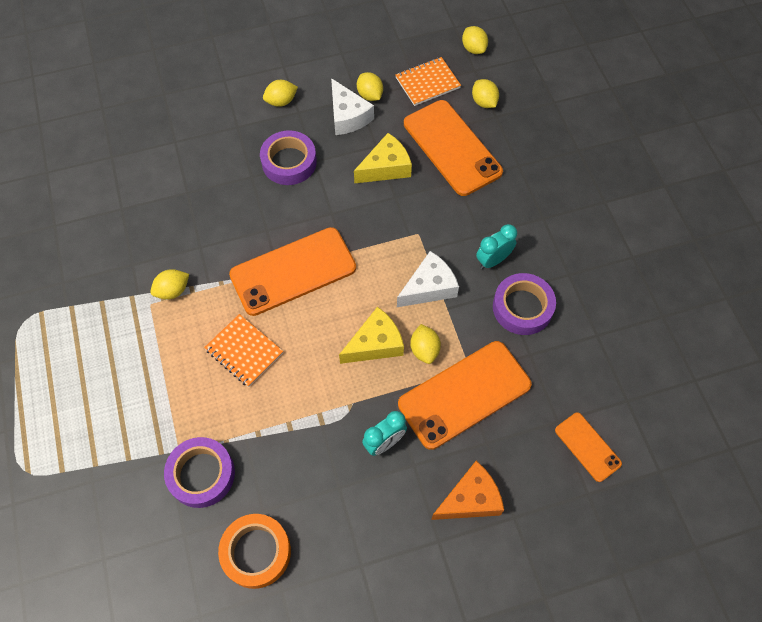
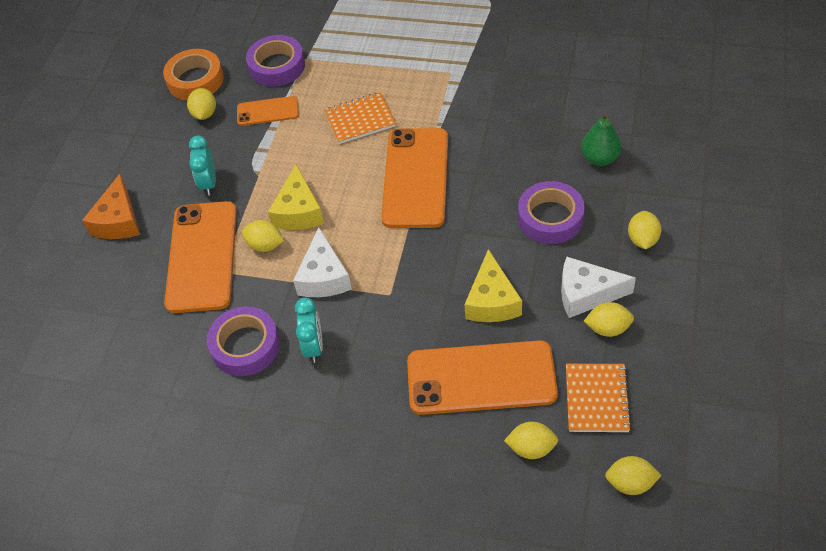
camera: 125 degrees right, 10 degrees down
(173, 291) = (453, 90): yellow lemon -> yellow lemon (204, 114)
(211, 153) = (599, 158): none -> green pear
(587, 447) = (83, 327): orange phone -> orange phone (267, 111)

